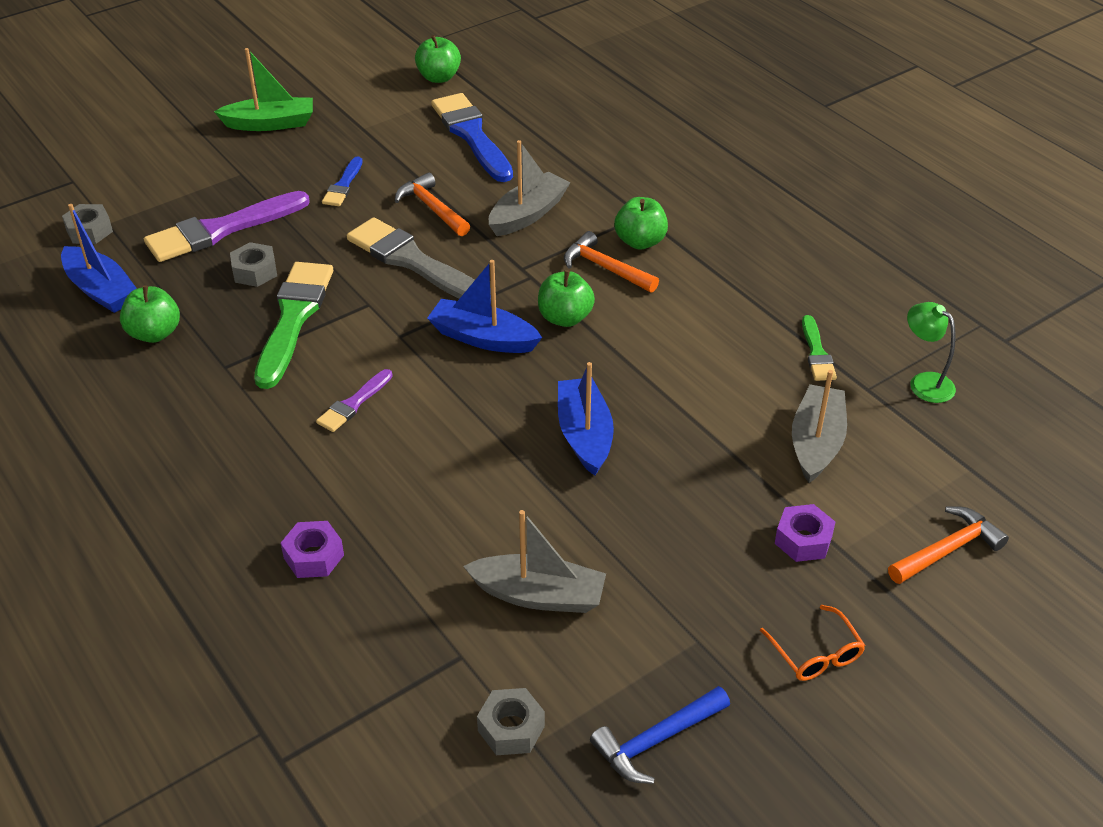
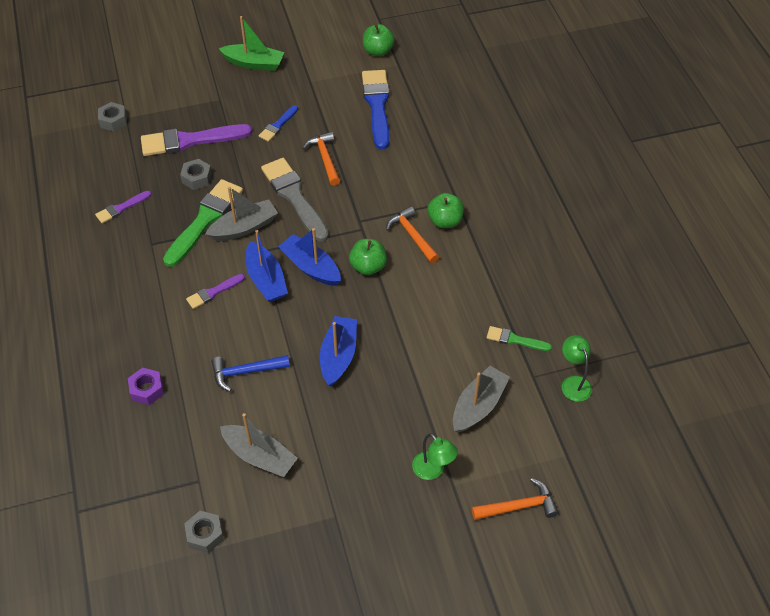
camera: 20 degrees right, 10 degrees up
(100, 290) = (103, 167): blue boat -> blue boat (266, 279)
(154, 333) = (121, 208): green apple -> purple brush
(528, 214) = (383, 179): grey boat -> grey boat (244, 228)
(656, 740) = (280, 570): blue hammer -> blue hammer (245, 372)
(803, 540) = (433, 470): purple nut -> green lamp
(815, 653) = (399, 548): orange glasses -> none
(817, 353) = (515, 340): green brush -> green brush turned 90 degrees clockwise

